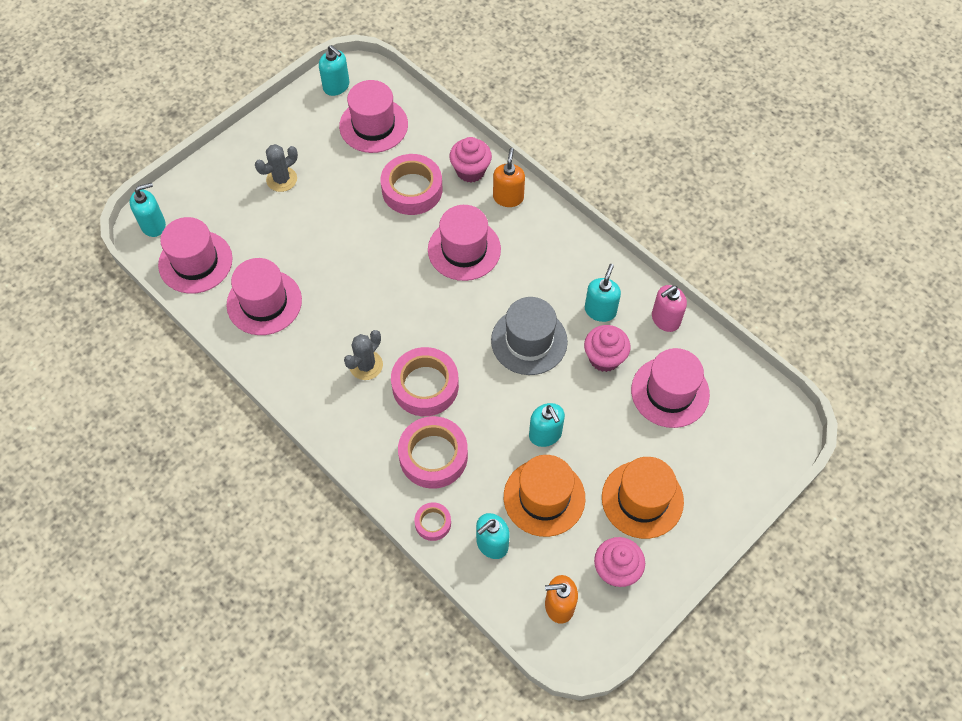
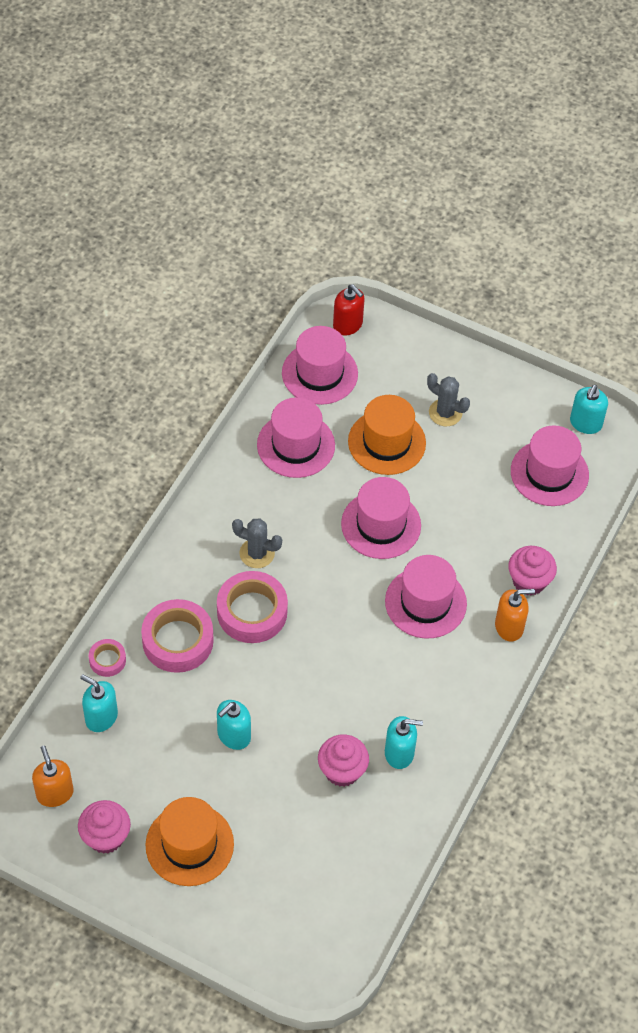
camera: 70 degrees right, 5 degrees down
(153, 225) = (348, 325): turquoise soap dispenser -> red soap dispenser
(412, 189) = (481, 533): pink tape -> none
(529, 341) = (337, 693): grey hat -> none
(544, 497) = (164, 752): orange hat -> orange hat (386, 442)
(665, 319) = (412, 821): pink soap dispenser -> none
(670, 392) = (323, 845): pink hat -> pink hat (381, 525)

